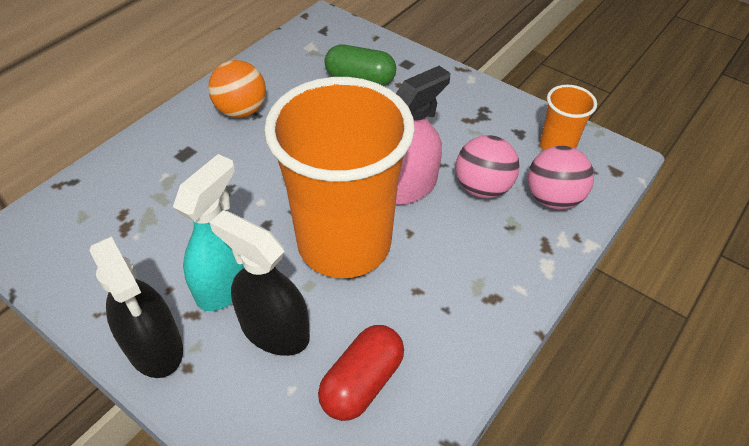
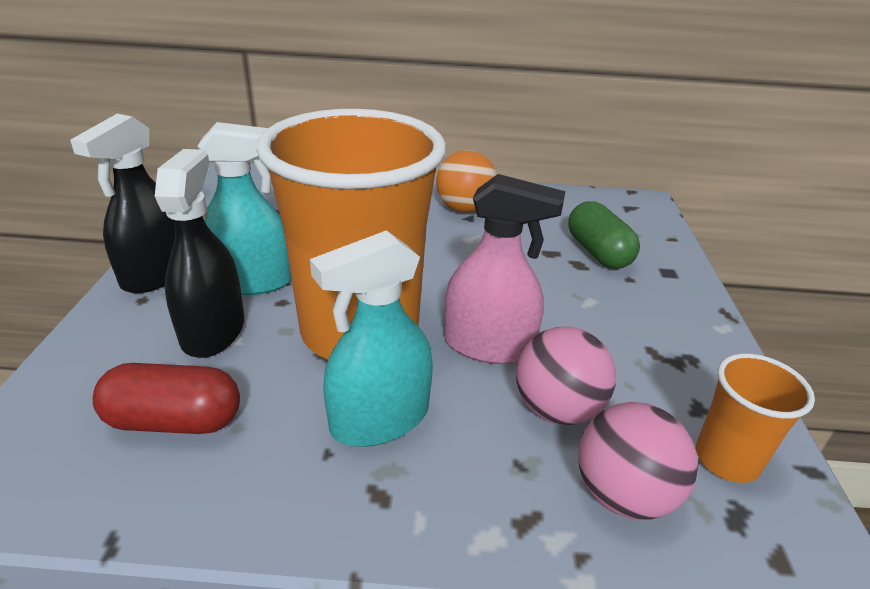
camera: 55 degrees right, 15 degrees down
(436, 271) = (379, 419): none -> turquoise spray bottle

